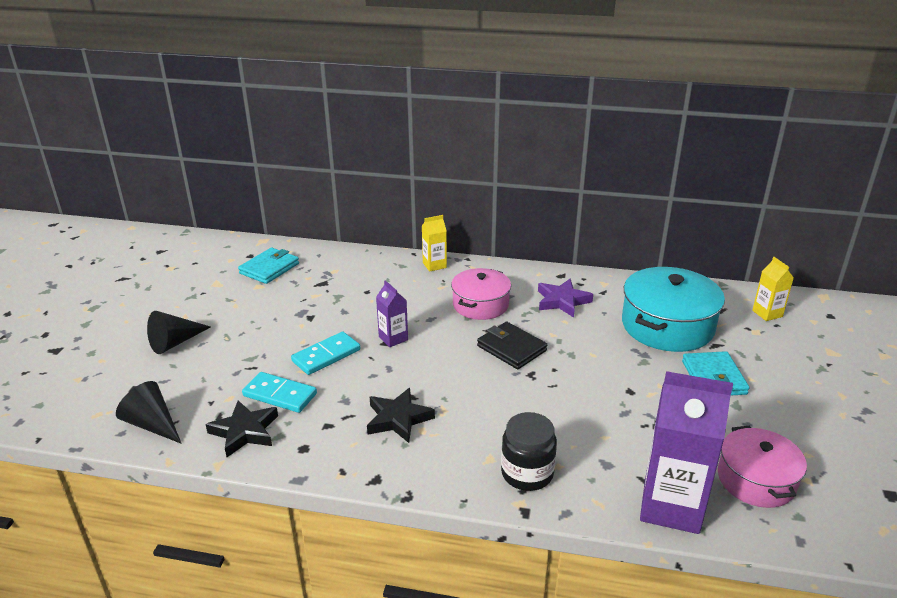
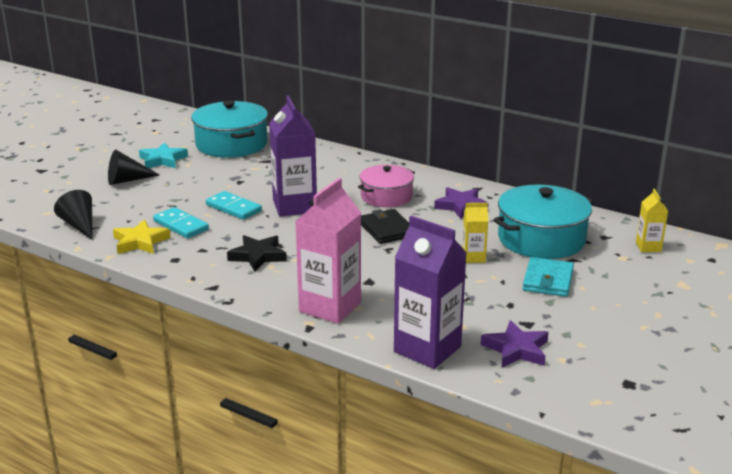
camera: 20 degrees right, 5 degrees down
(202, 305) = (163, 160): none -> turquoise star
(245, 432) = (140, 242): black star -> yellow star
(269, 268) = (231, 144): turquoise wallet -> turquoise pot
(326, 356) = (233, 208): turquoise domino -> turquoise domino turned 60 degrees clockwise
(393, 338) = (294, 206): purple carton -> purple carton, size x2.00
(434, 265) = (370, 163): yellow carton -> yellow carton (473, 257)
(527, 473) = (330, 307): black jar -> pink carton
(756, 480) = (516, 349): pink pot -> purple star

